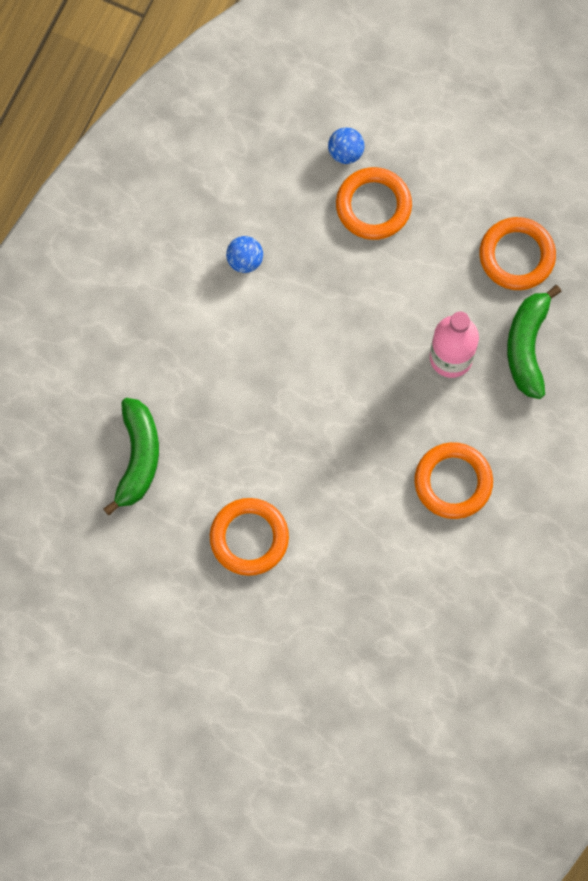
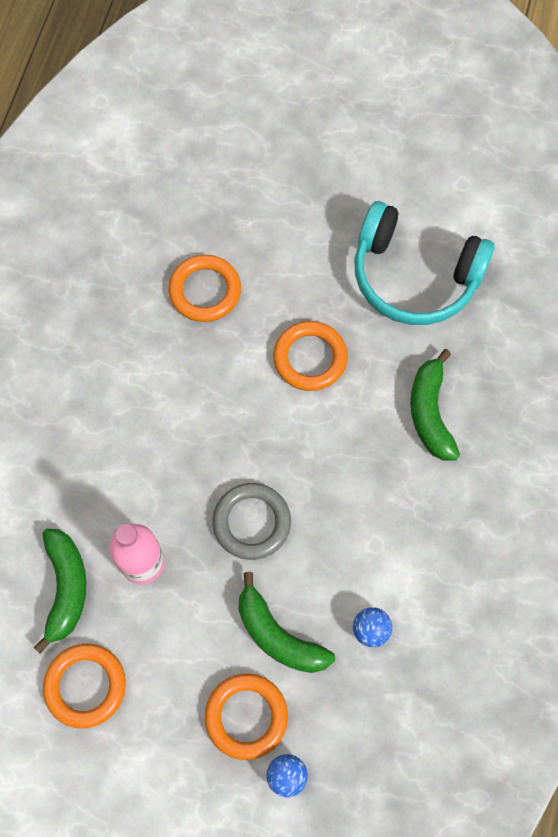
camera: 170 degrees right, 5 degrees down
(117, 613) = (414, 276): none -> turquoise headphones
(332, 270) = (278, 635): none -> green banana
(339, 378) = (251, 522): none -> grey ring
(453, 482) = (126, 440): orange ring -> orange ring (205, 291)

